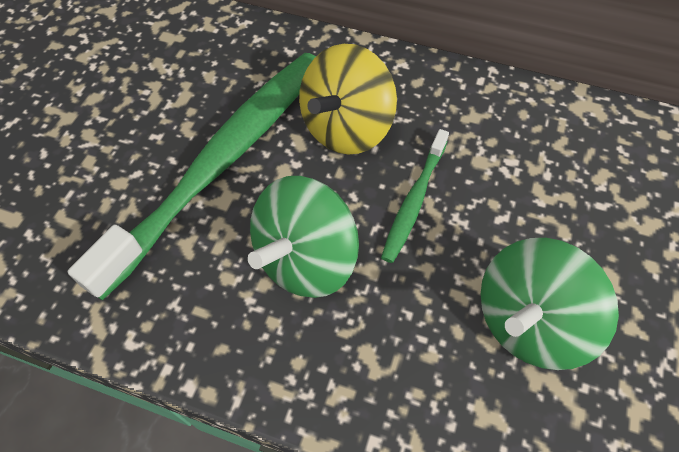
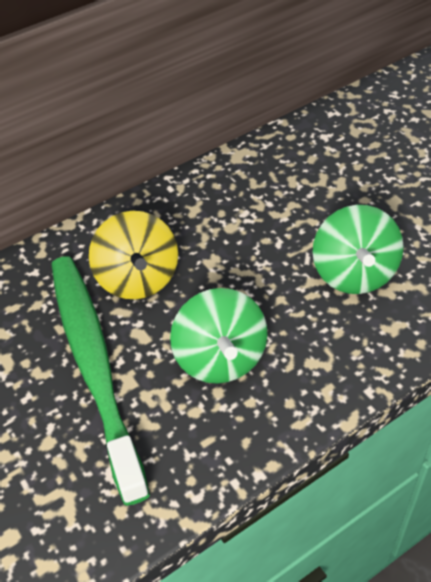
camera: 50 degrees left, 10 degrees down
(414, 201) = (228, 277): green toothbrush -> none

